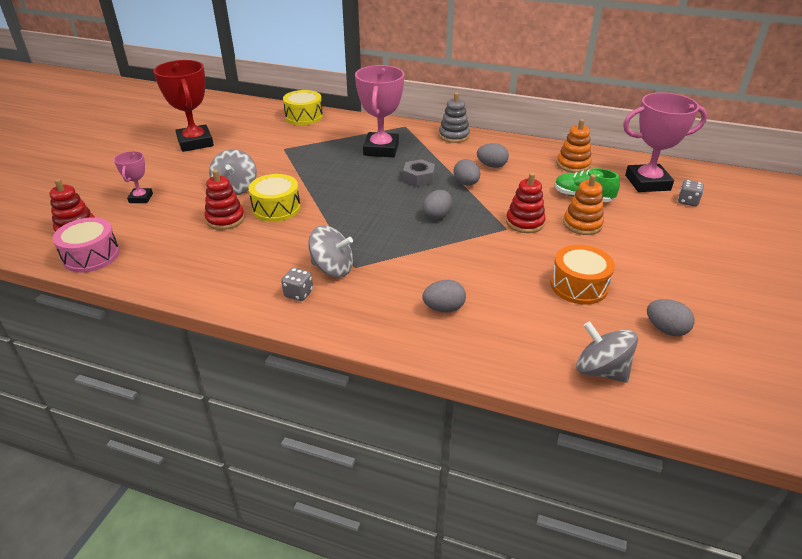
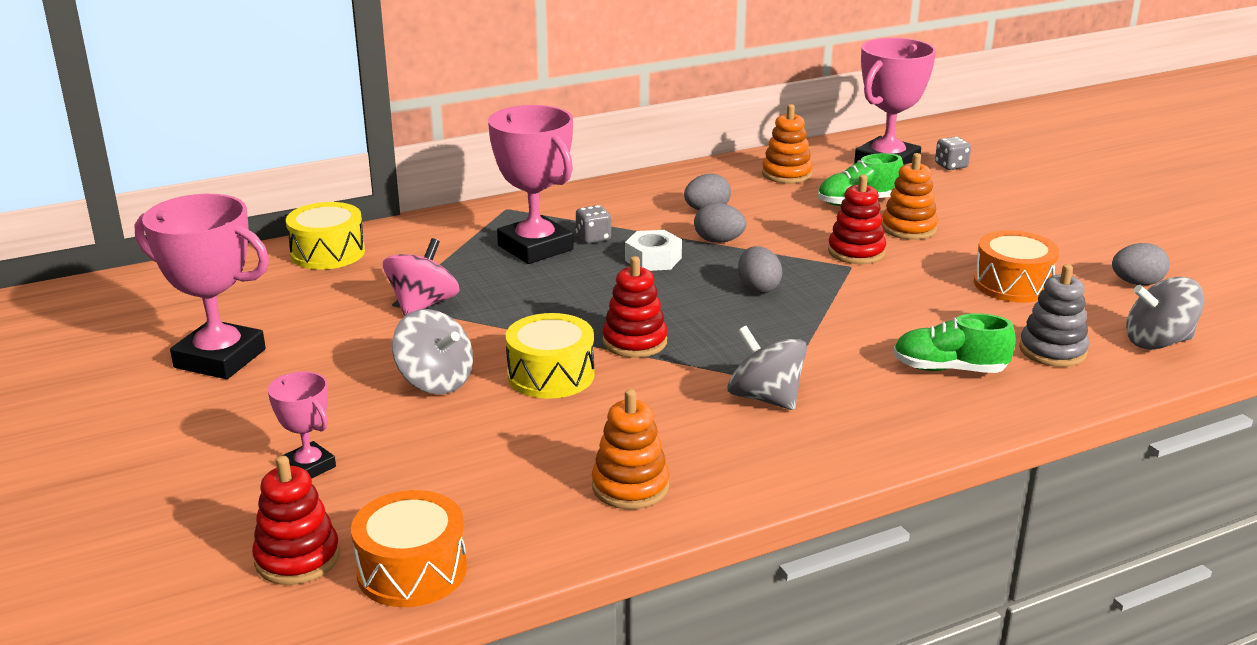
camera: 45 degrees left, 10 degrees down
(91, 256) = (412, 570): pink drum -> orange drum
(195, 142) = (220, 358): red trophy -> pink trophy
(208, 272) = (630, 486): none -> orange stacking toy
(225, 219) = (510, 422): red stacking toy -> red stacking toy (634, 342)
(293, 154) = (423, 305): none -> pink spinning top
(298, 293) = (785, 442): grey dice -> grey dice (593, 238)
(332, 268) = (765, 398): grey spinning top -> grey spinning top turned 105 degrees counterclockwise
(418, 178) = (653, 259): grey nut -> white nut
(443, 308) = (949, 369): grey egg -> green shoe
(454, 136) = (594, 195): grey stacking toy -> grey stacking toy (1052, 351)

